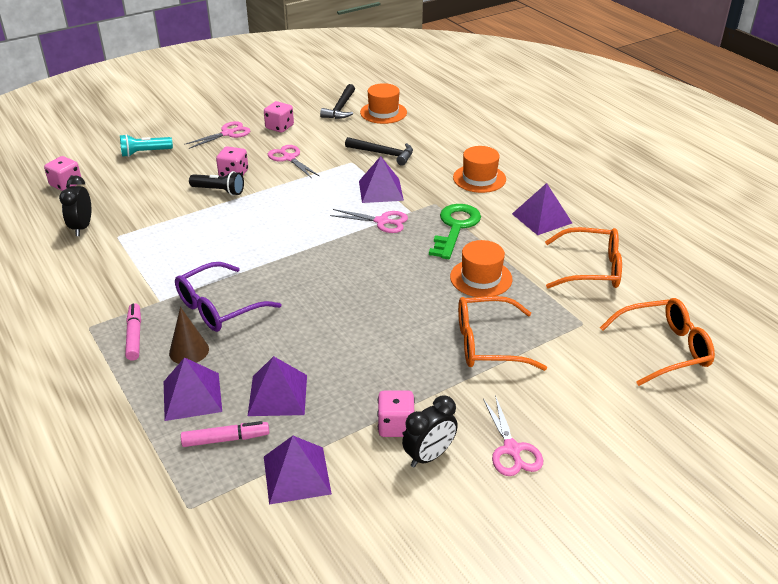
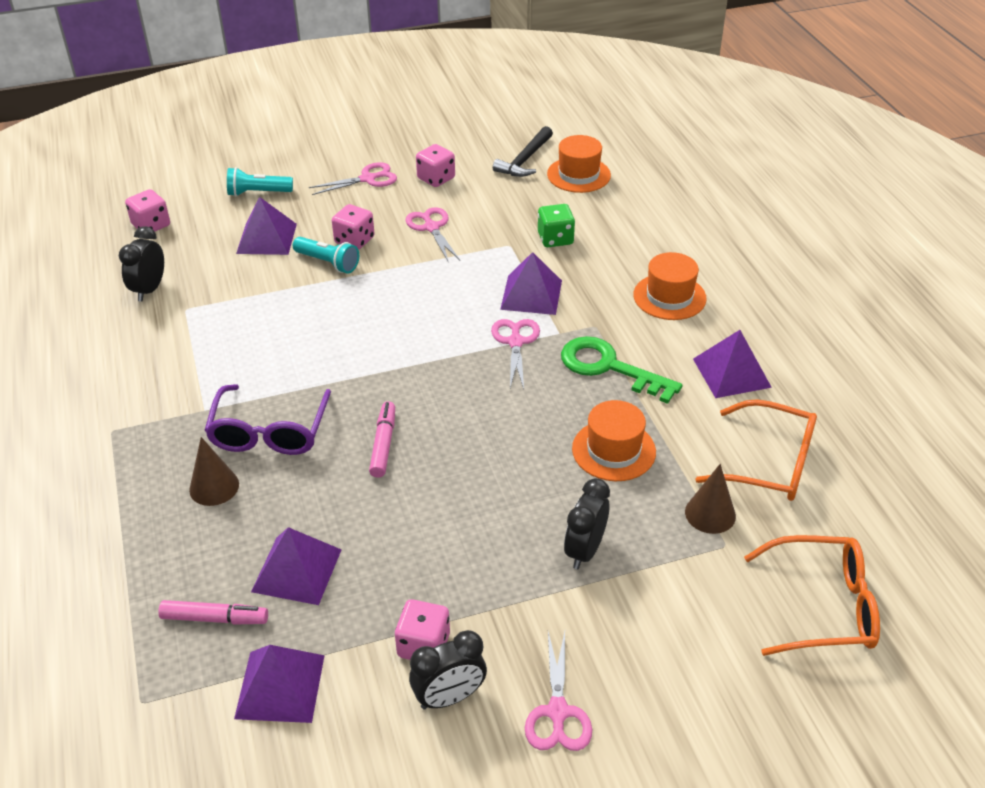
camera: 15 degrees right, 5 degrees up
(134, 336) = (158, 454): pink marker -> pink marker (383, 445)
(192, 396) = (196, 550): purple pyramid -> purple pyramid (266, 238)
(218, 307) = (269, 432): purple glasses -> purple glasses turned 60 degrees counterclockwise
(219, 191) = (328, 263): black flashlight -> turquoise flashlight
(382, 221) = (516, 342): pink scissors -> pink scissors turned 120 degrees counterclockwise
(383, 154) = (555, 239): black hammer -> green dice
(455, 227) = (609, 367): green key -> green key turned 90 degrees counterclockwise
(487, 344) = (585, 550): orange glasses -> black clock
(564, 306) = (710, 514): none -> brown cone

